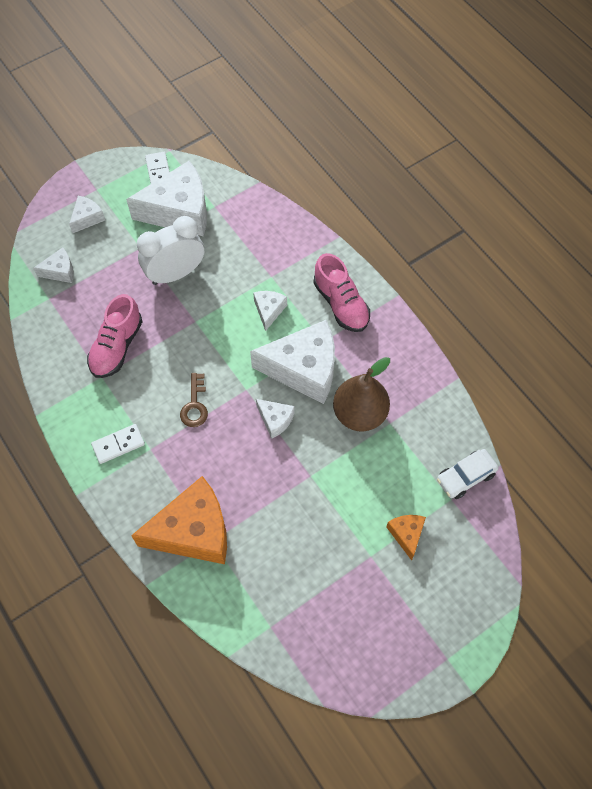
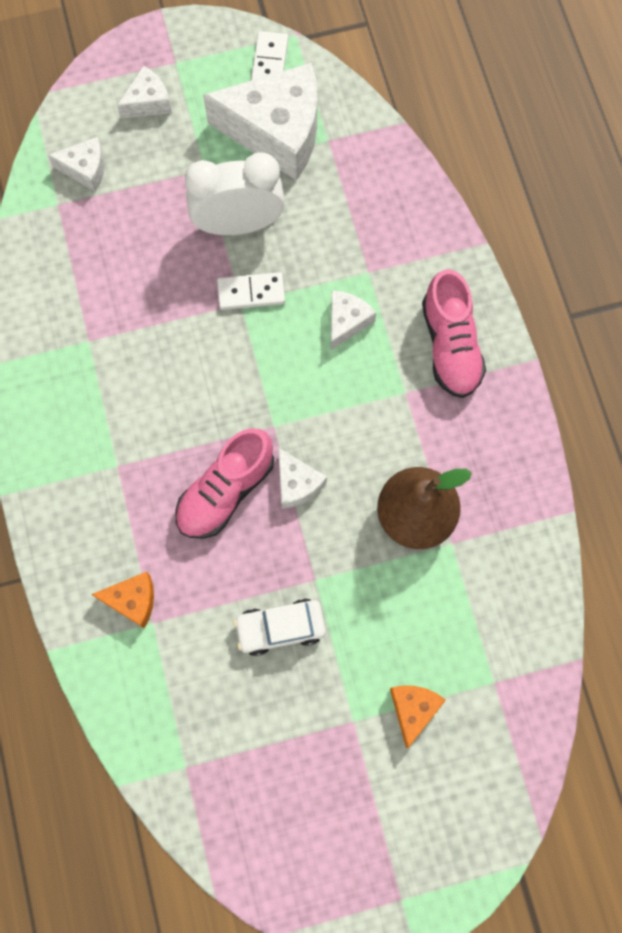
camera: 20 degrees right, 10 degrees up
(117, 346) = (123, 305): pink shoe -> pink shoe (226, 491)
(118, 444) = (77, 445): white domino -> white domino (251, 292)
(193, 531) = (133, 600): orange cheese -> orange cheese, size x0.47
(195, 405) = (197, 425): brown key -> none
(304, 369) = (363, 424): white cheese -> none
(465, 477) = (526, 658): white car -> white car (280, 628)

